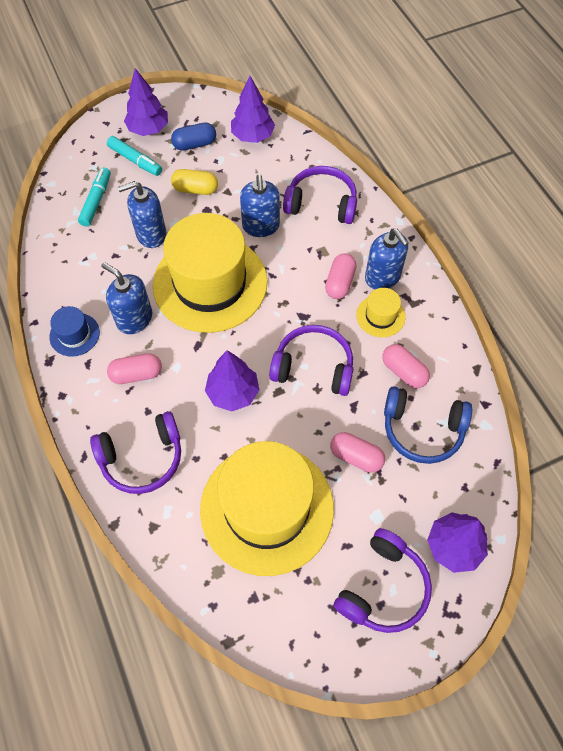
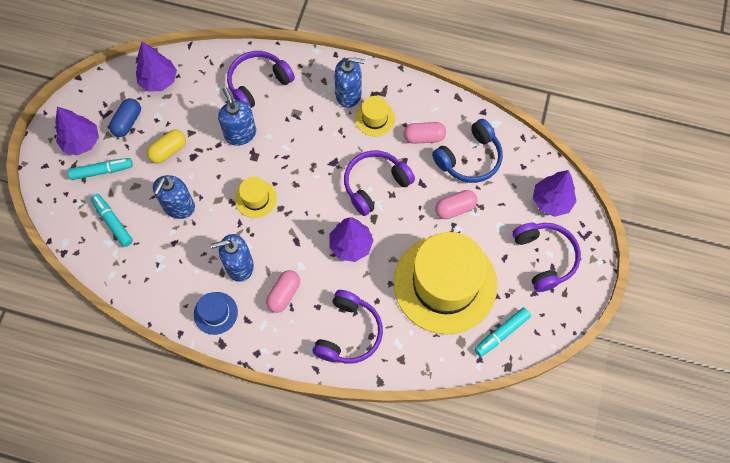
camera: 50 degrees left, 5 degrees up
(210, 283) = (256, 199): yellow hat -> yellow hat, size x0.42
(260, 607) = (501, 333): none -> turquoise marker
(261, 226) = (240, 134): blue soap dispenser -> blue soap dispenser turned 150 degrees counterclockwise
(339, 282) = (329, 122): pink capsule -> none

